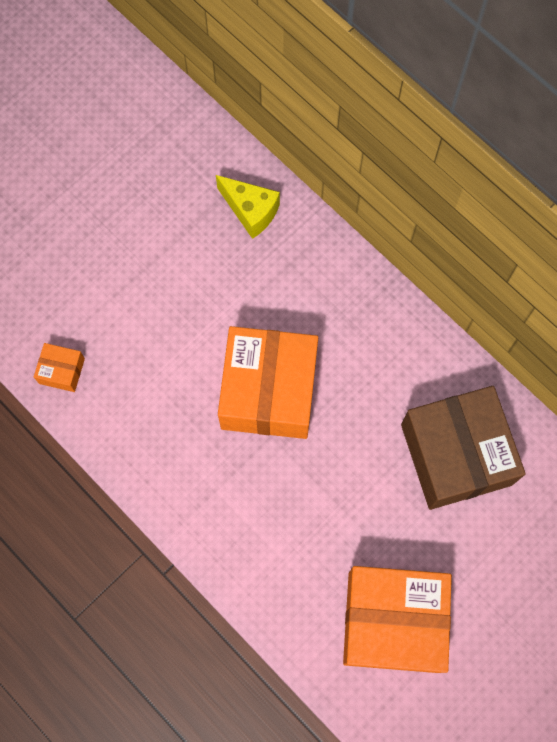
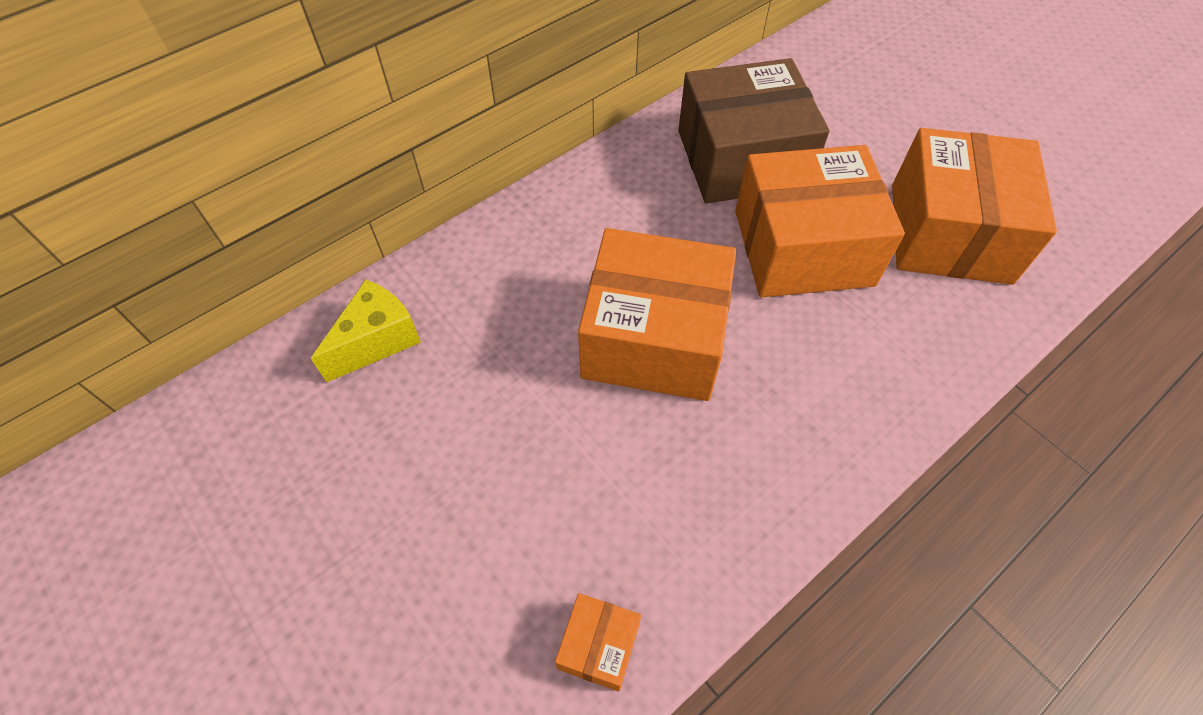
camera: 85 degrees left, 15 degrees down
(364, 500) = (803, 247): none -> orange box

